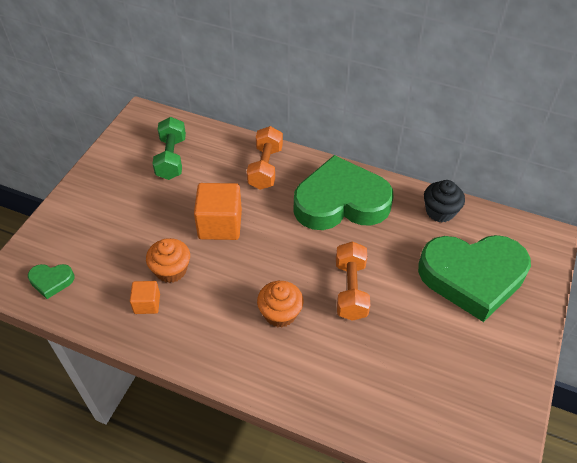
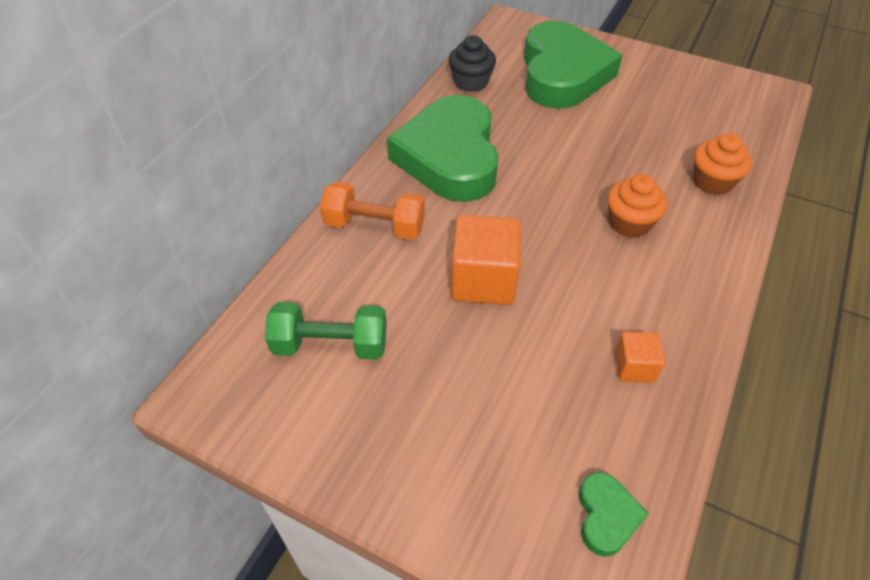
camera: 85 degrees left, 0 degrees up
(171, 270) = (570, 338): orange cupcake -> orange cupcake (712, 182)
(350, 290) = (587, 161): orange dumbbell -> none

